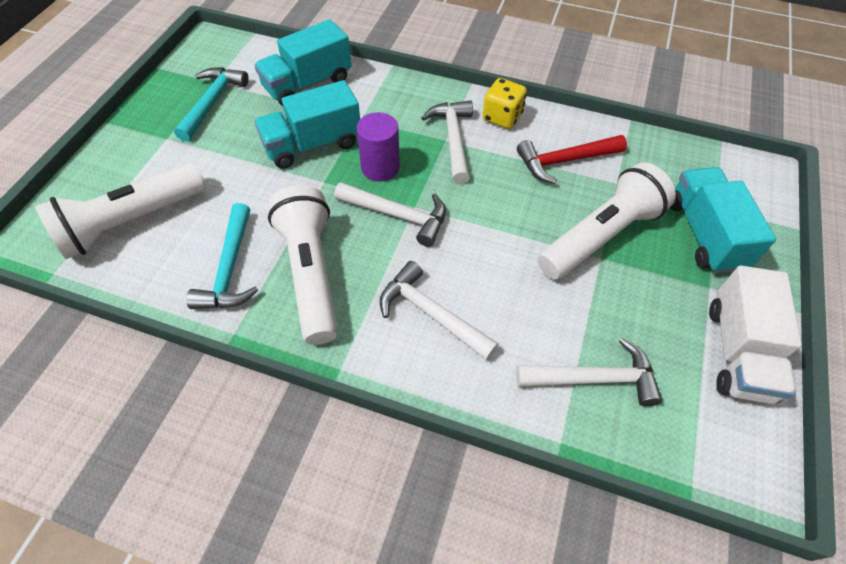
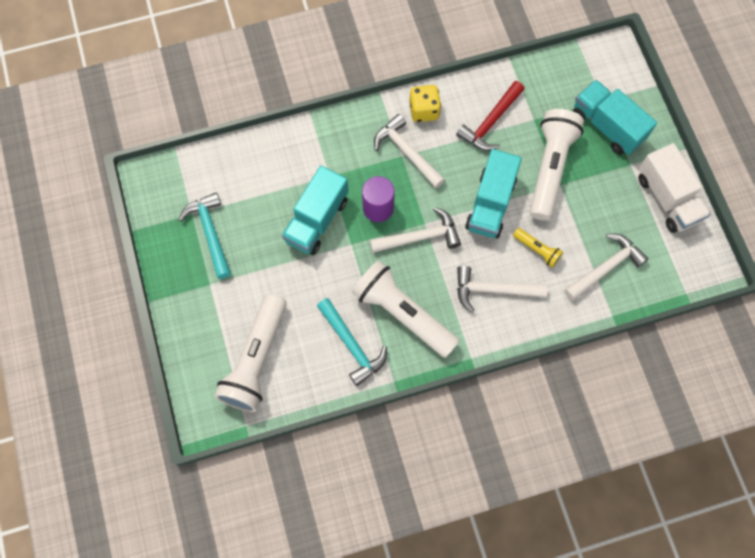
camera: 35 degrees left, 15 degrees up
(307, 84) = (263, 170): turquoise truck -> turquoise truck (490, 204)
(519, 305) = (537, 250): none -> yellow flashlight

